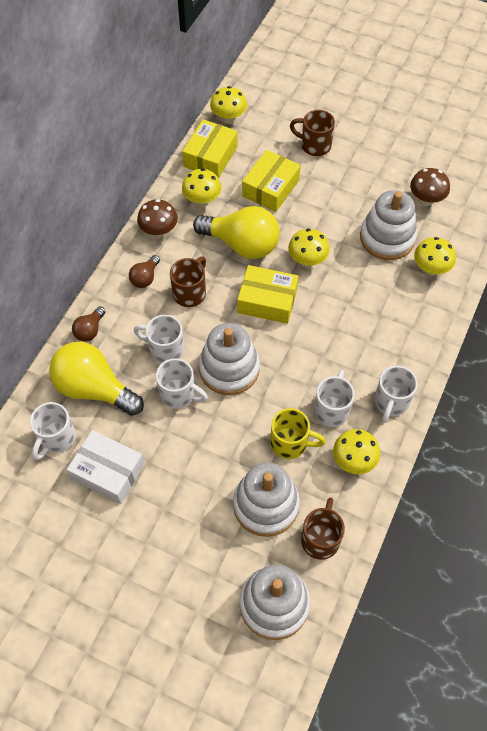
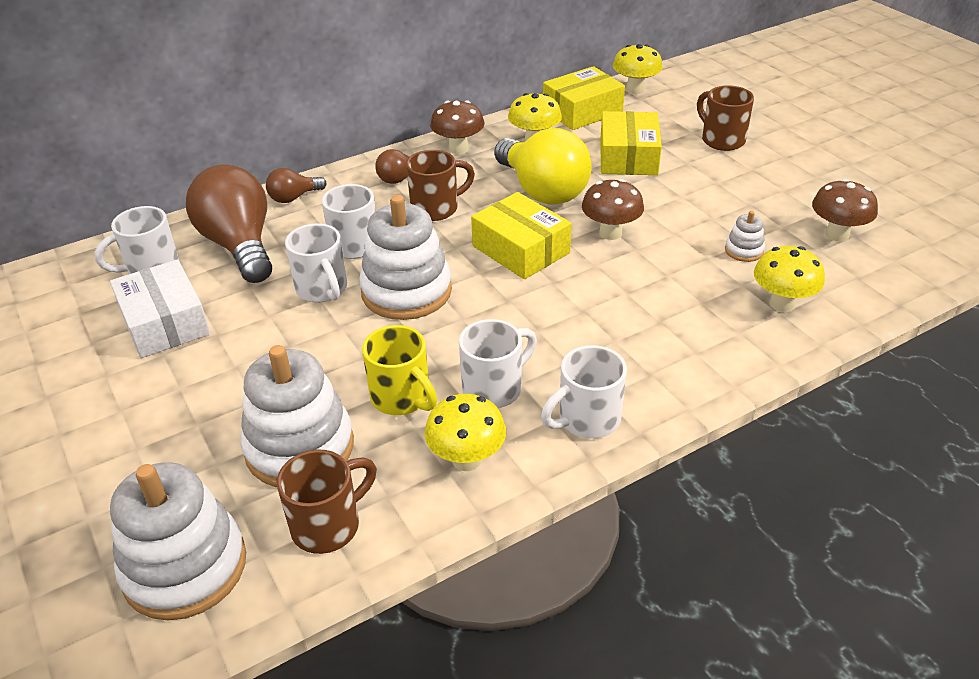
camera: 35 degrees right, 20 degrees down
(94, 388) = (240, 245): yellow light bulb -> brown light bulb
(270, 188) = (628, 157): yellow box -> yellow box turned 60 degrees counterclockwise
(307, 261) = (610, 233): yellow mushroom -> brown mushroom
(387, 238) = (744, 250): white stacking toy -> white stacking toy, size x0.44

